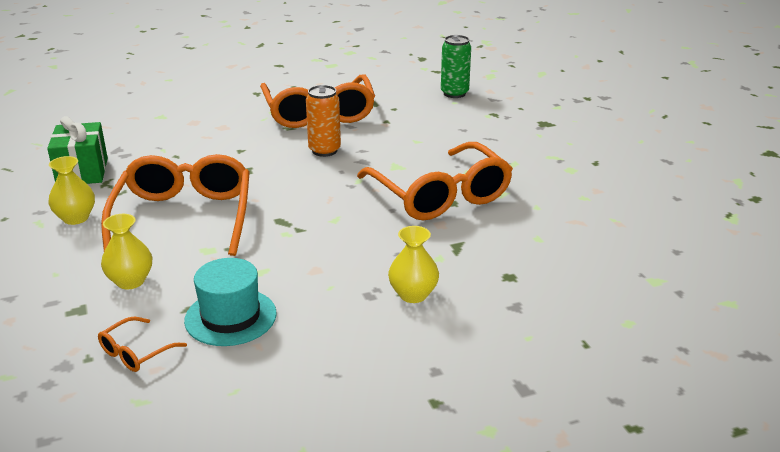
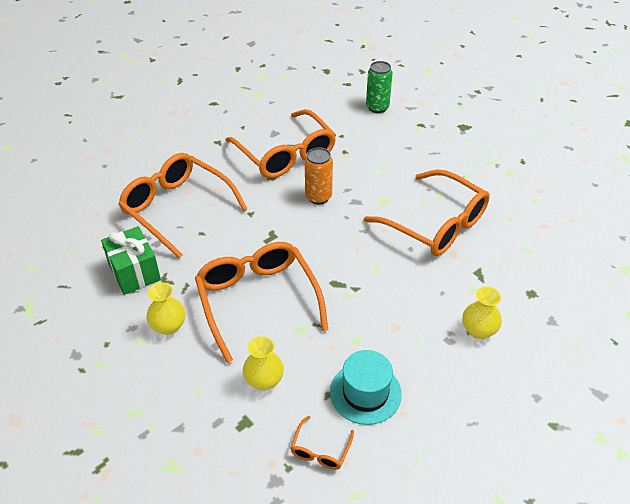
camera: 20 degrees left, 15 degrees up
(169, 134) = (177, 208): none -> orange glasses

